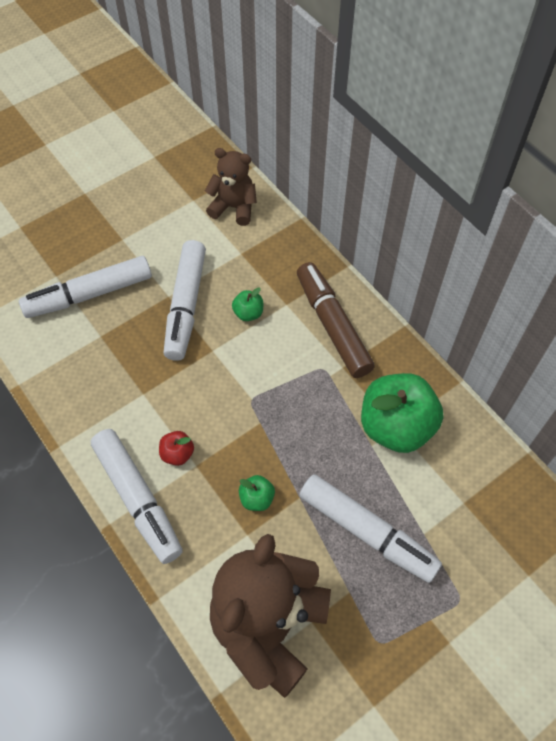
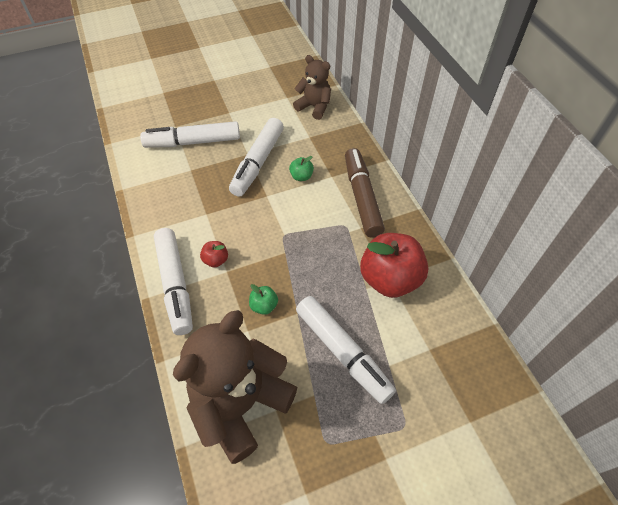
camera: 15 degrees right, 5 degrees down
(396, 426) = (390, 279): green apple -> red apple

